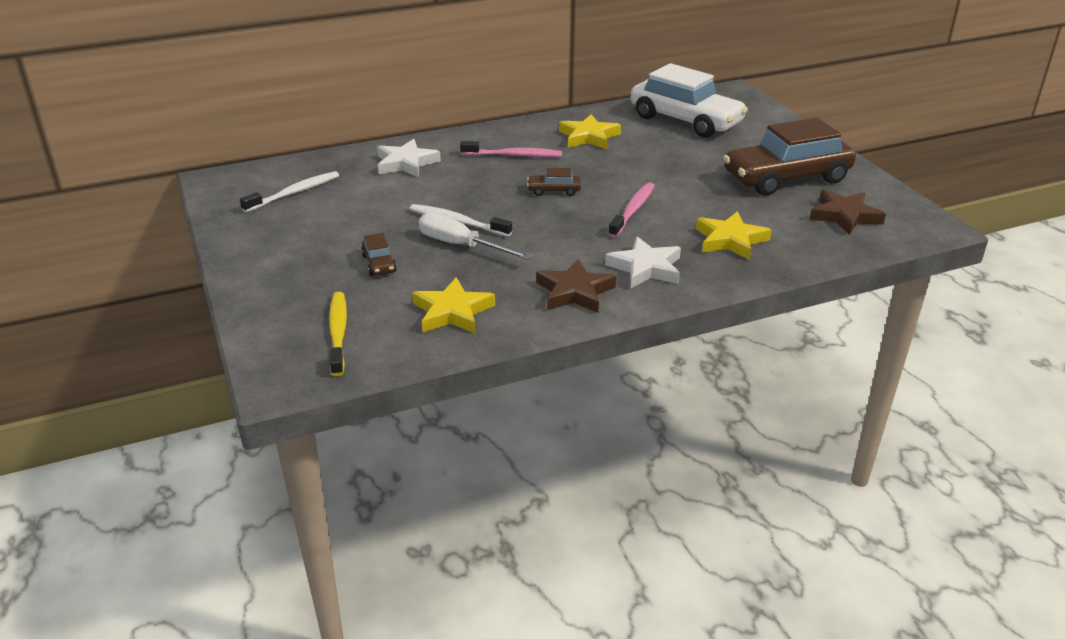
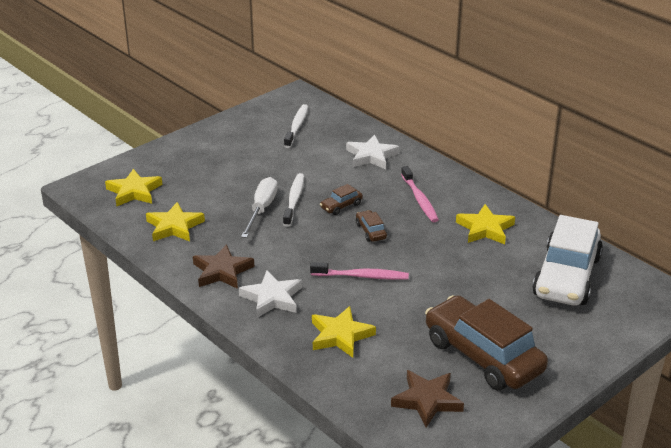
camera: 70 degrees right, 0 degrees up
(294, 193) = (296, 126): white toothbrush -> white toothbrush turned 105 degrees counterclockwise
(338, 333) = (134, 191): yellow toothbrush -> yellow star
(379, 264) = (220, 184): brown car -> brown car (341, 206)

